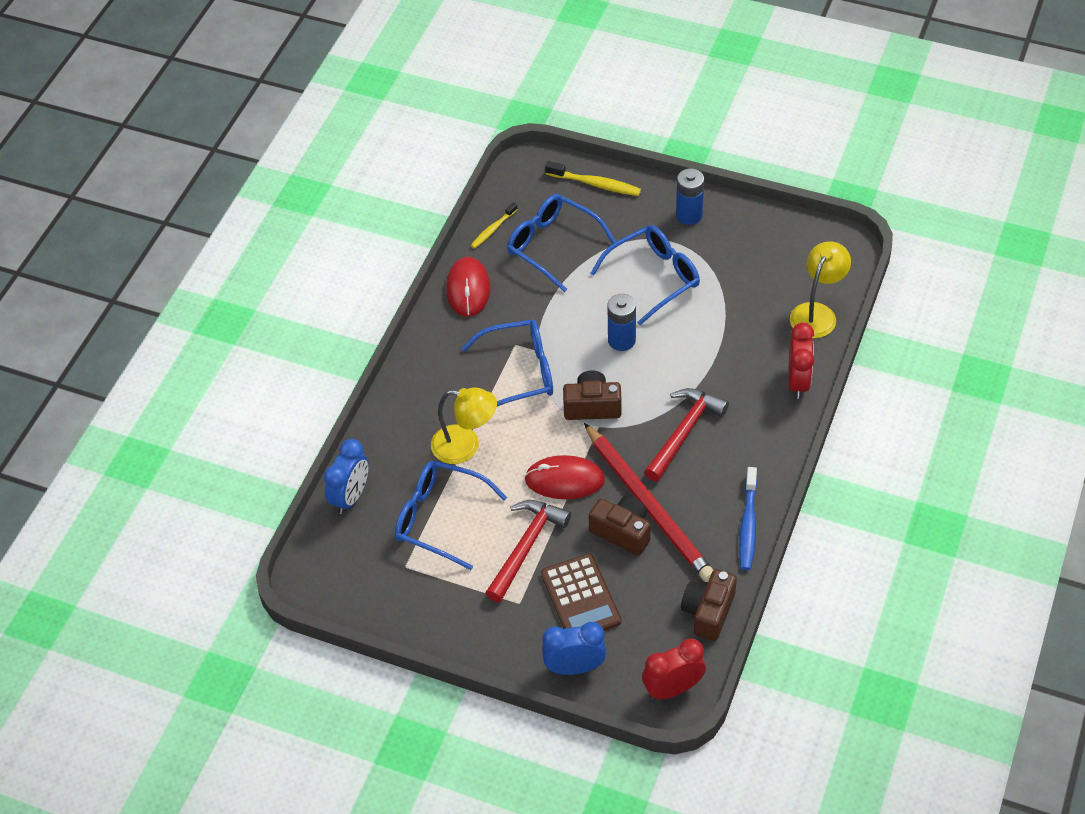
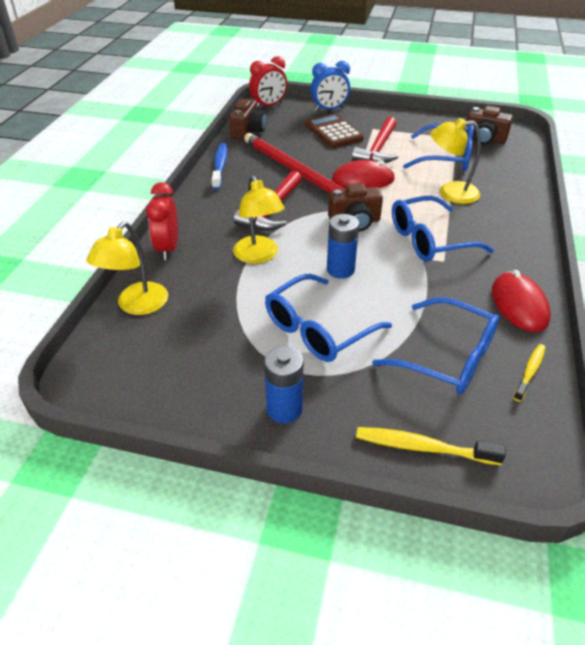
camera: 170 degrees right, 10 degrees down
(351, 497) = (519, 164): blue clock -> none
(622, 532) = (312, 158): brown camera -> brown camera (484, 139)
(702, 364) = (259, 256): none -> yellow lamp

